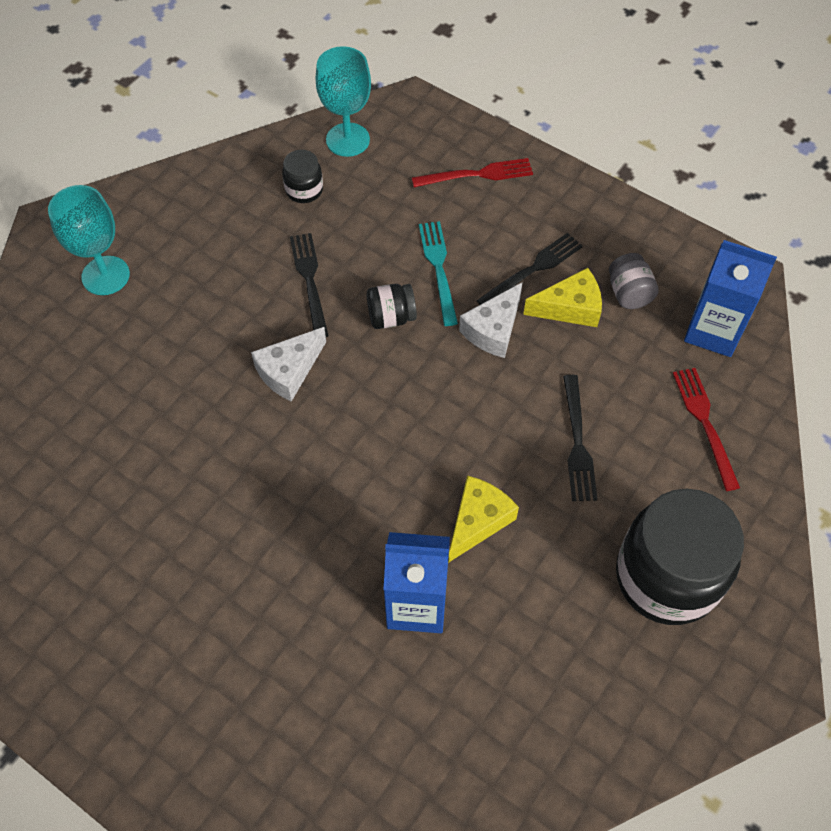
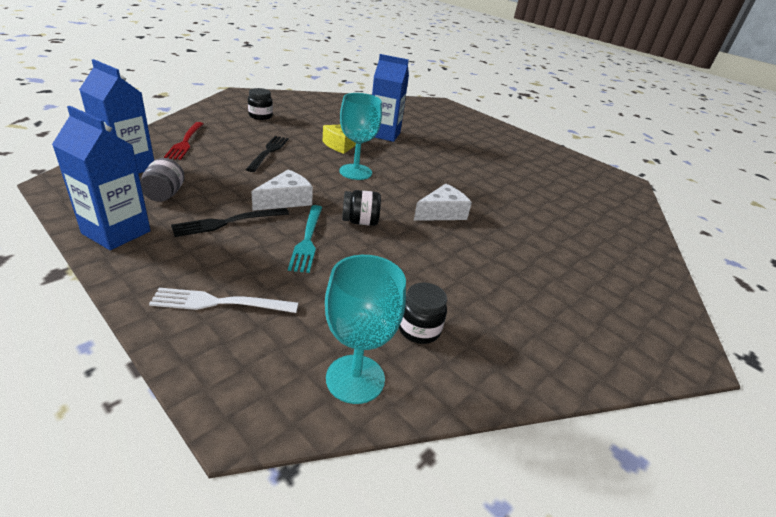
camera: 175 degrees left, 25 degrees down
(105, 275) = (606, 297): turquoise goblet -> turquoise goblet (355, 172)
(309, 280) = (422, 256): black fork -> none
(478, 174) = (219, 303): red fork -> white fork
(570, 307) = (218, 198): yellow cheese -> none
(621, 224) = (116, 232): none -> blue carton
(666, 577) = (260, 116): black jar -> black jar, size x0.44

